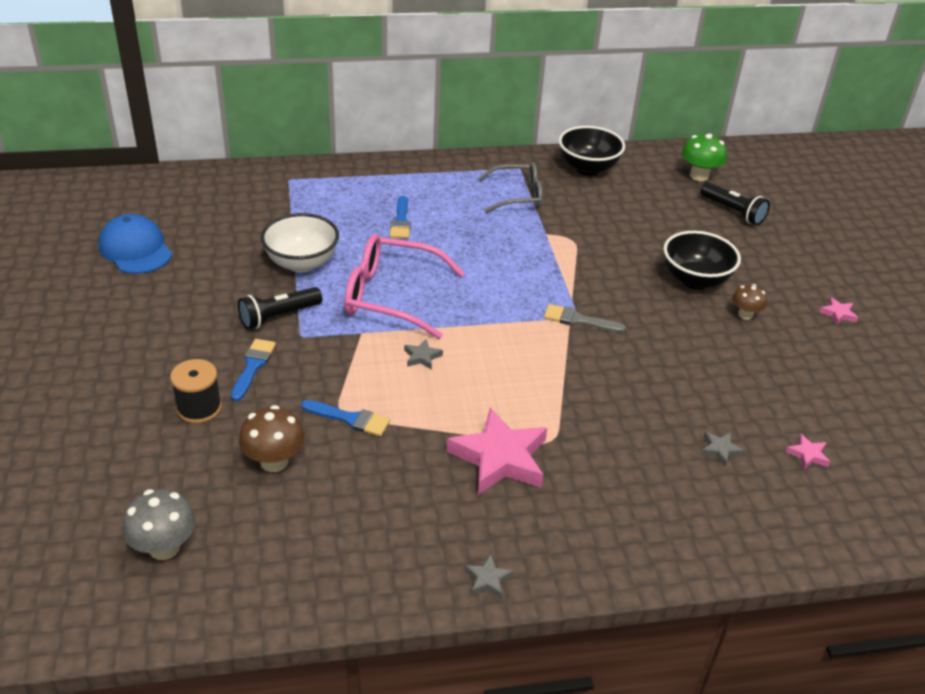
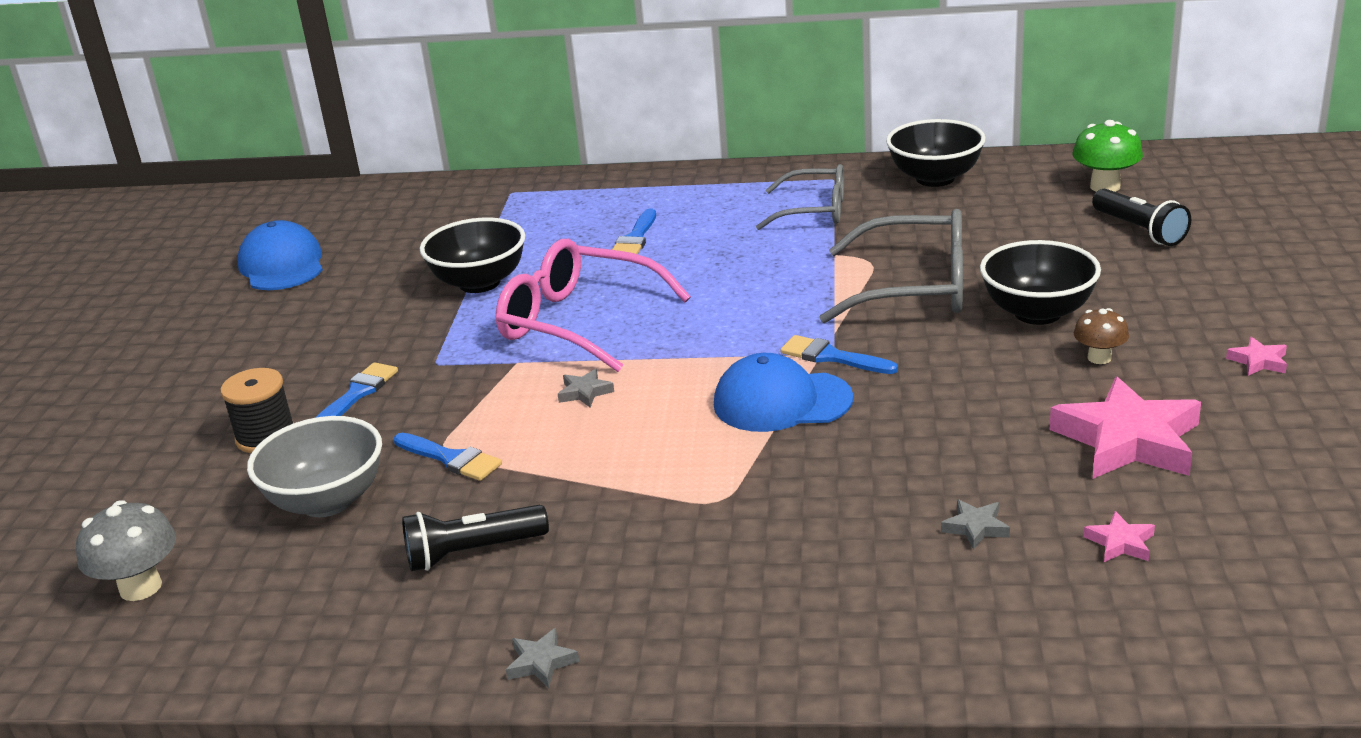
camera: 20 degrees right, 10 degrees down
(274, 461) = (327, 501): brown mushroom -> grey bowl
(278, 316) = (419, 340): black flashlight -> black flashlight (472, 552)
(302, 263) = (479, 283): white bowl -> black bowl
(500, 458) = (633, 517): pink star -> pink star (1128, 440)
(560, 358) = (781, 401): none -> blue cap
(578, 320) = (832, 357): grey brush -> blue brush
(610, 261) = (914, 288): none -> grey glasses

